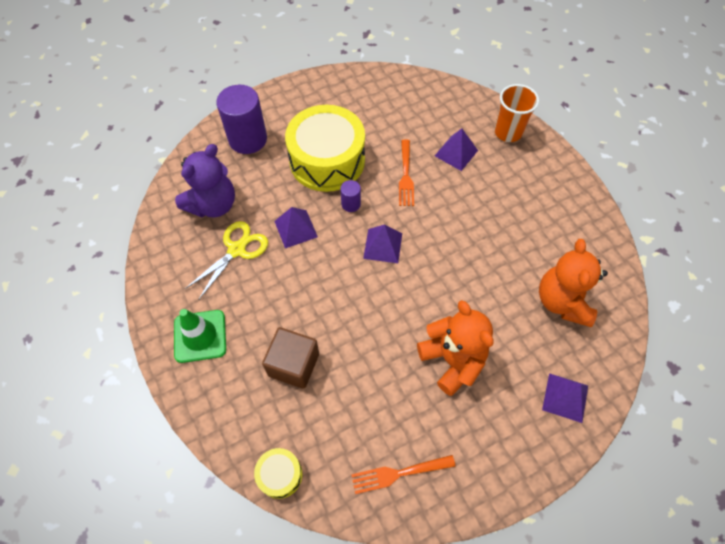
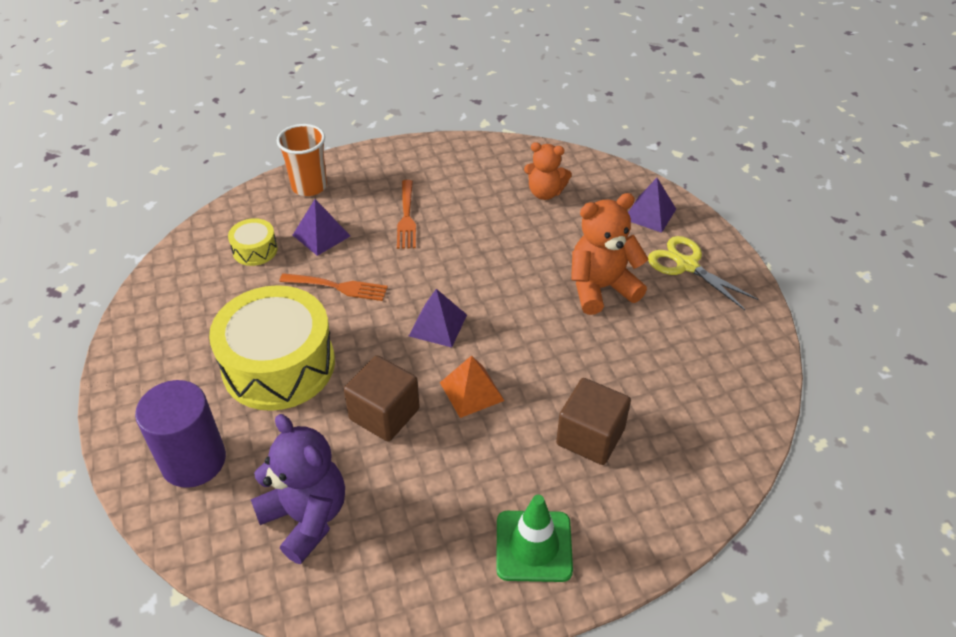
camera: 80 degrees left, 15 degrees down
(236, 250) = (399, 490): yellow scissors -> yellow scissors (687, 265)
(280, 475) = (731, 464): yellow drum -> yellow drum (255, 250)
(296, 229) = (384, 414): purple pyramid -> brown cube
(323, 278) = (471, 391): none -> orange pyramid
(351, 204) = (363, 348): purple cylinder -> none
(398, 473) = (727, 353): orange fork -> orange fork (406, 217)
(562, 301) = (545, 193): orange teddy bear -> orange teddy bear, size x0.66

